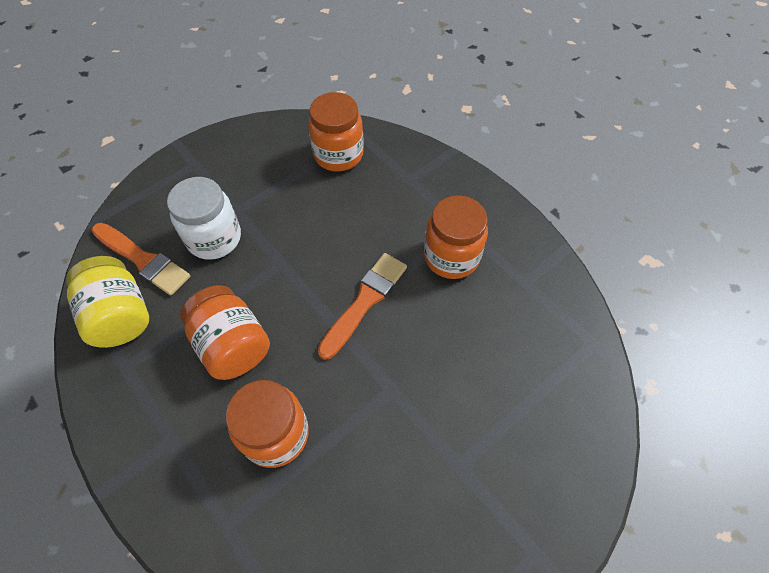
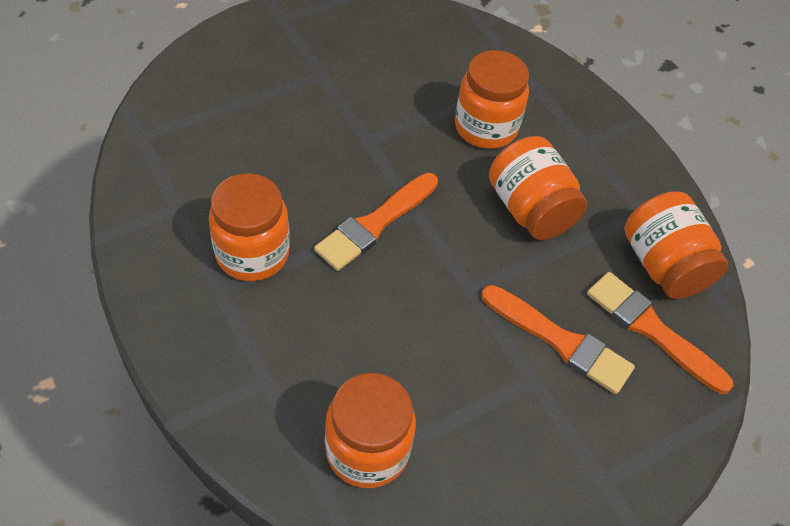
camera: 175 degrees left, 5 degrees down
(120, 316) = (663, 265): yellow jar -> orange jar
(214, 238) = (560, 341): white jar -> orange brush

